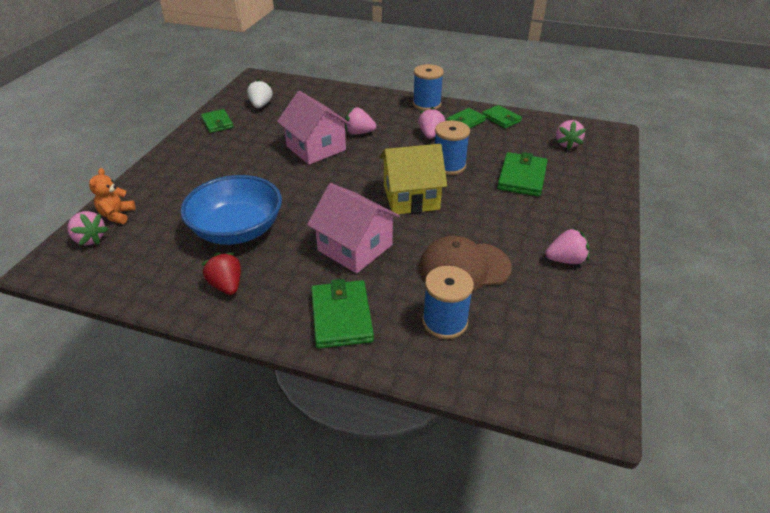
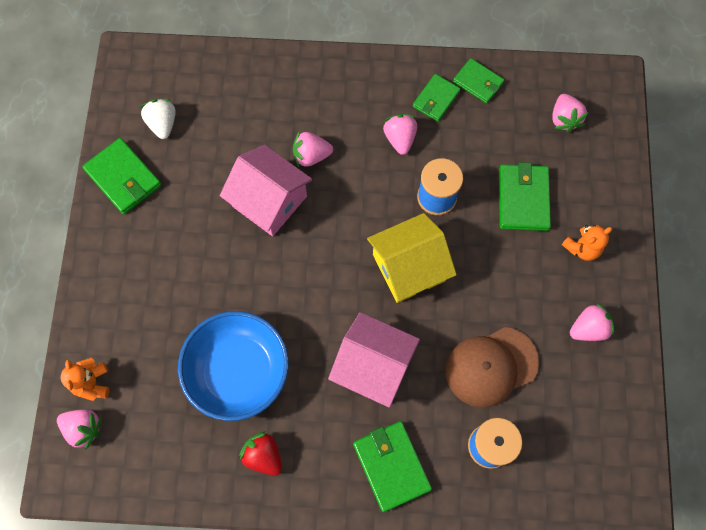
camera: 15 degrees left, 30 degrees up
(217, 123) = (123, 178): green wallet -> green wallet, size x1.52
(426, 104) = (378, 70): blue spool -> none
(569, 211) = (582, 248): none -> orange teddy bear

